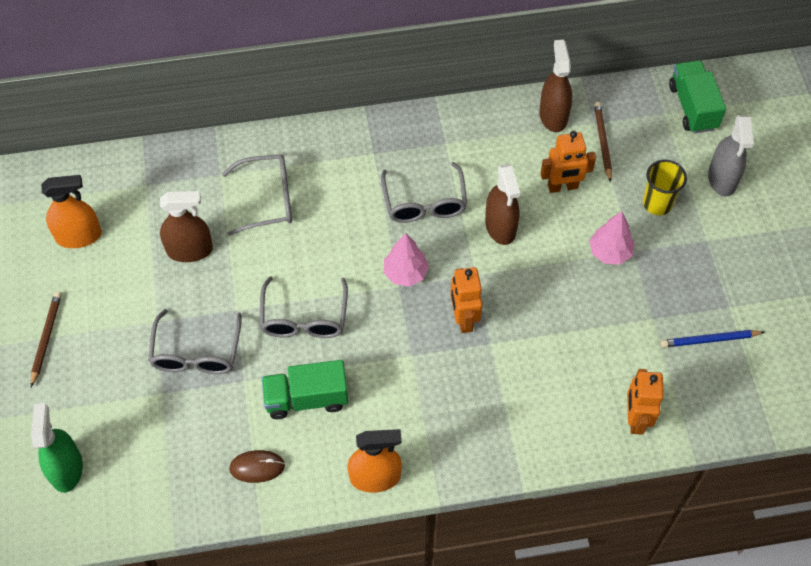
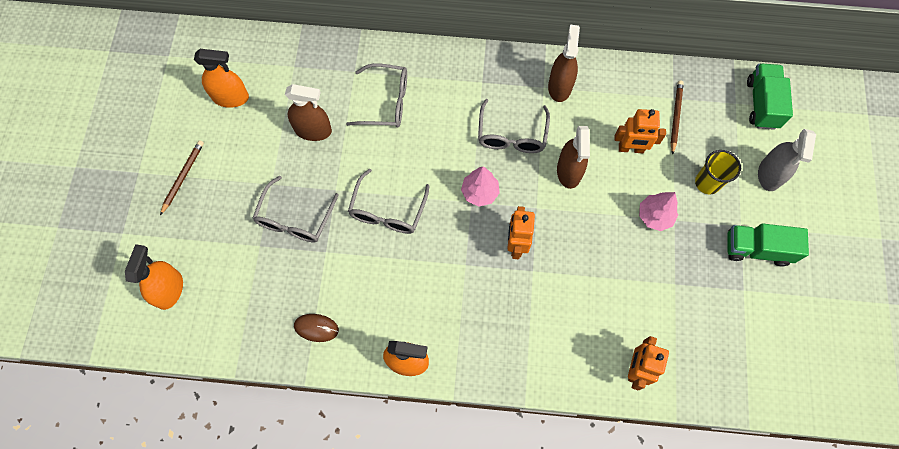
camera: 15 degrees right, 10 degrees up
(66, 469) = (169, 290): green spray bottle -> orange spray bottle
(306, 398) = (371, 280): green truck -> green truck (757, 249)
(553, 116) = (640, 84): brown spray bottle -> brown spray bottle (560, 86)
(709, 340) = (718, 315): blue pencil -> none

